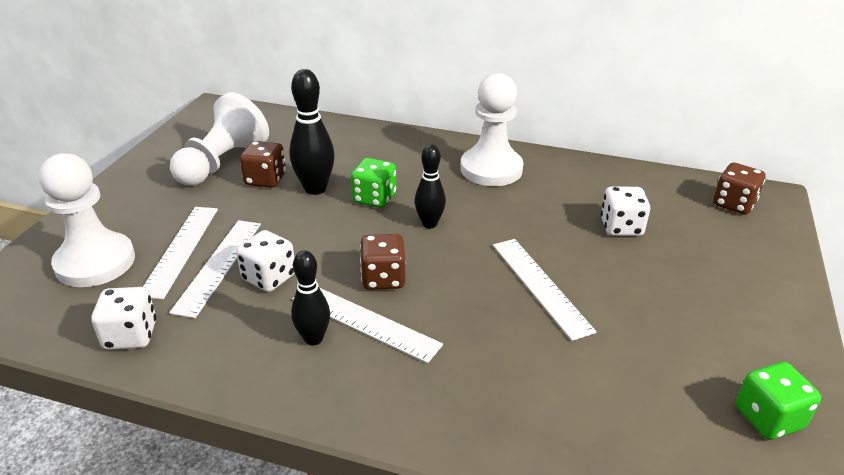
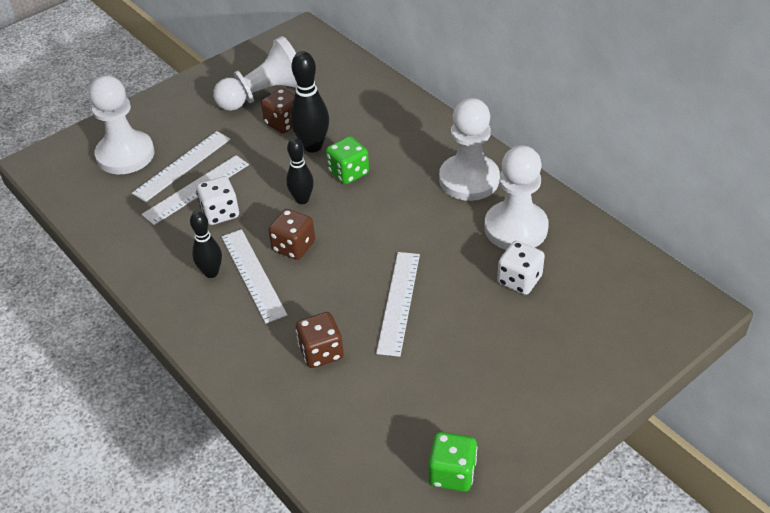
camera: 35 degrees right, 10 degrees up
(131, 335) = (110, 221): white dice -> none
(429, 224) = (368, 213): black bowling pin -> black bowling pin (302, 199)
(571, 190) = (515, 228): none -> white pawn
(733, 204) = (650, 301): brown dice -> brown dice (321, 352)

